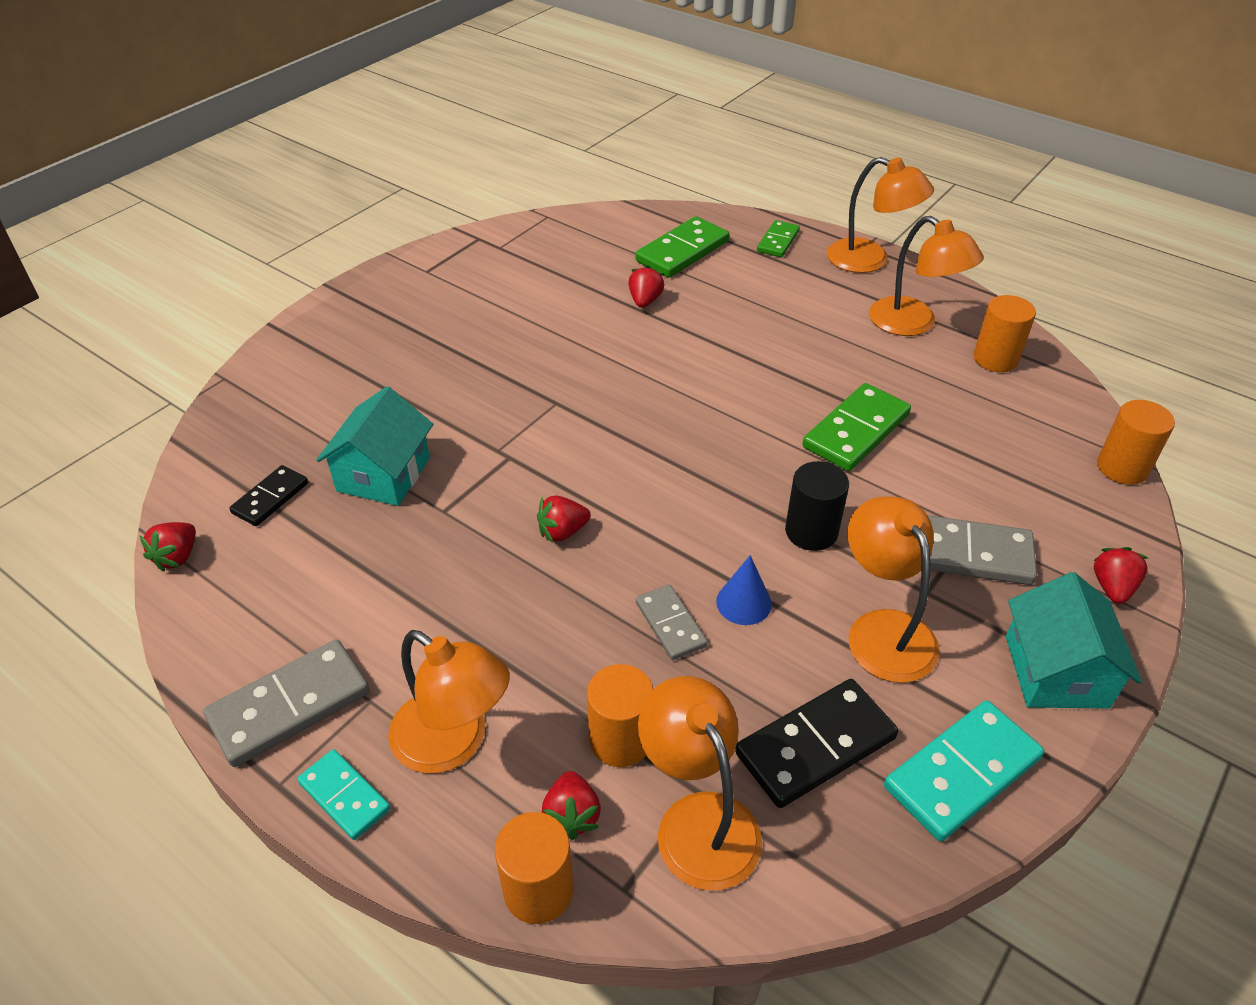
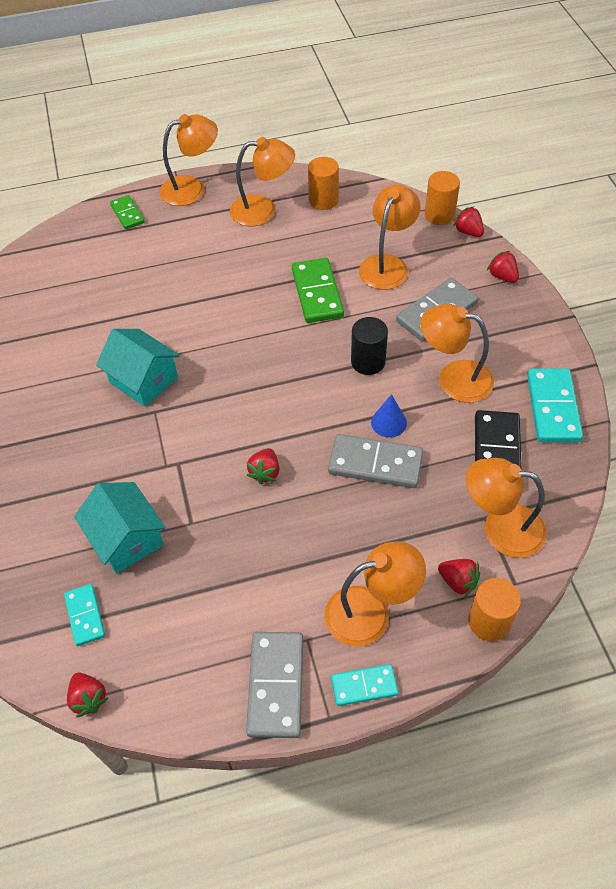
camera: 50 degrees left, 10 degrees up
(270, 498) = (85, 616): black domino -> turquoise domino
(620, 740) = (430, 532): orange cylinder -> none
(645, 301) = (109, 311): red strawberry -> red strawberry (468, 232)
(670, 624) = (375, 463): grey domino -> grey domino, size x1.67
(682, 251) = (83, 262): green domino -> none
(977, 465) = (387, 265): none -> orange lamp
(1056, 671) = (529, 333): turquoise house -> turquoise house (144, 380)

